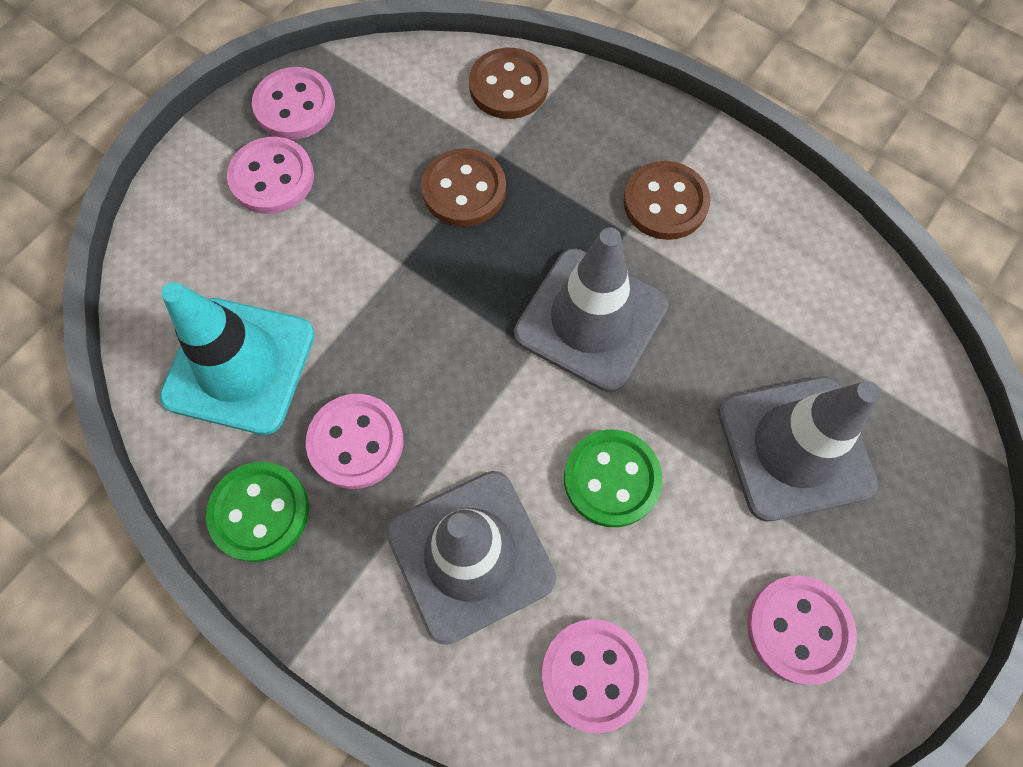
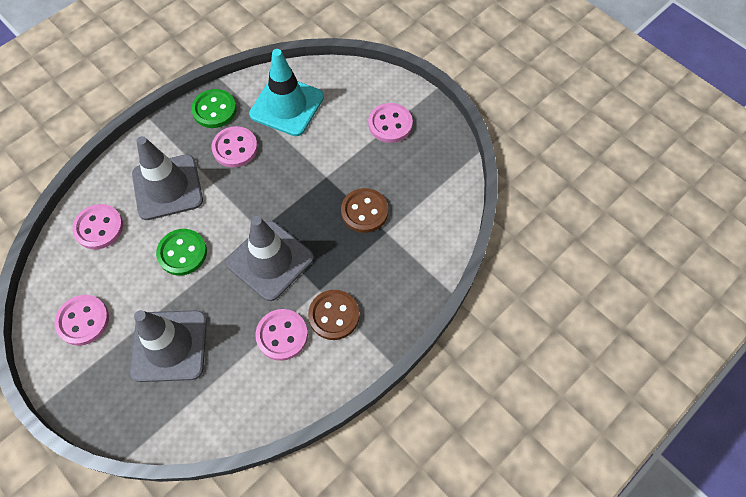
camera: 100 degrees right, 5 degrees down
(295, 106) = (435, 137): pink button -> pink button (282, 335)
(508, 86) = (433, 245): brown button -> none

